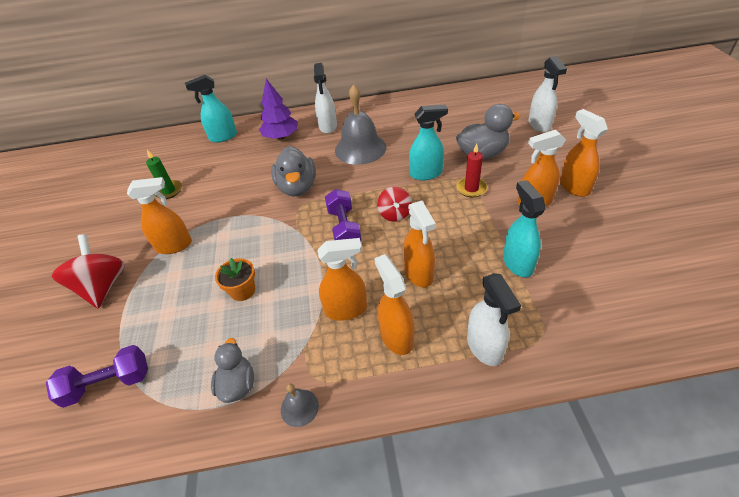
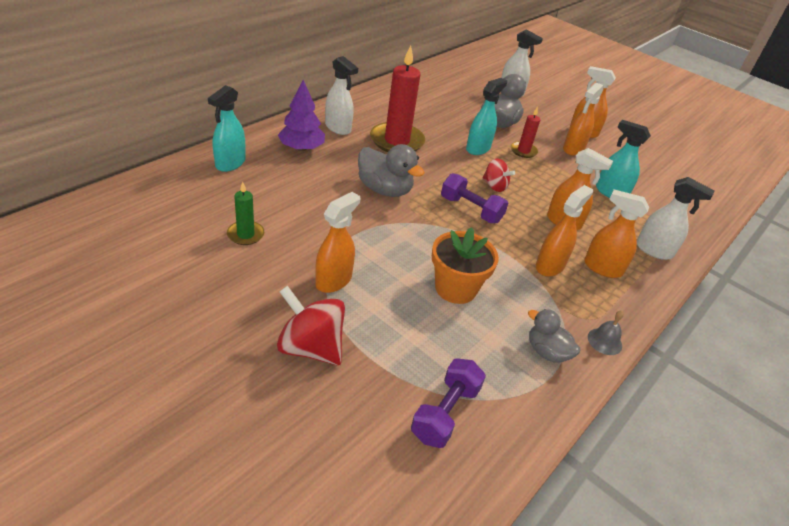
camera: 50 degrees left, 5 degrees down
(242, 291) = (455, 288): orange flower pot -> orange flower pot, size x1.60
(360, 148) = (397, 141): grey bell -> red candle

